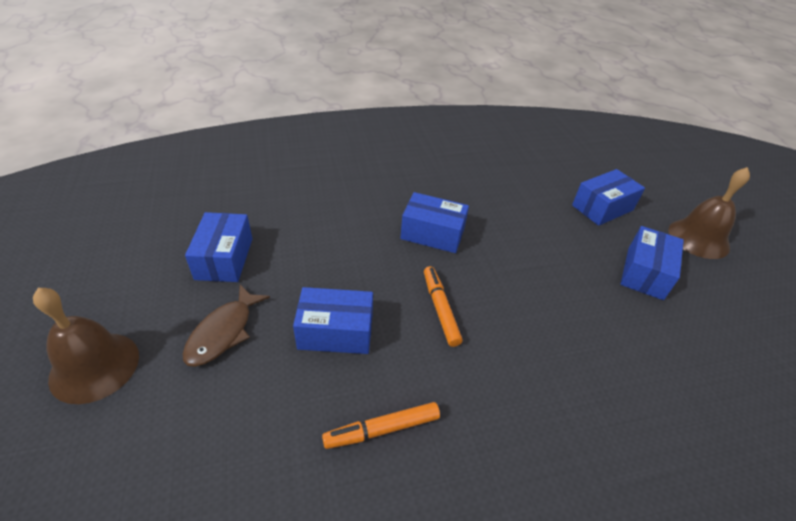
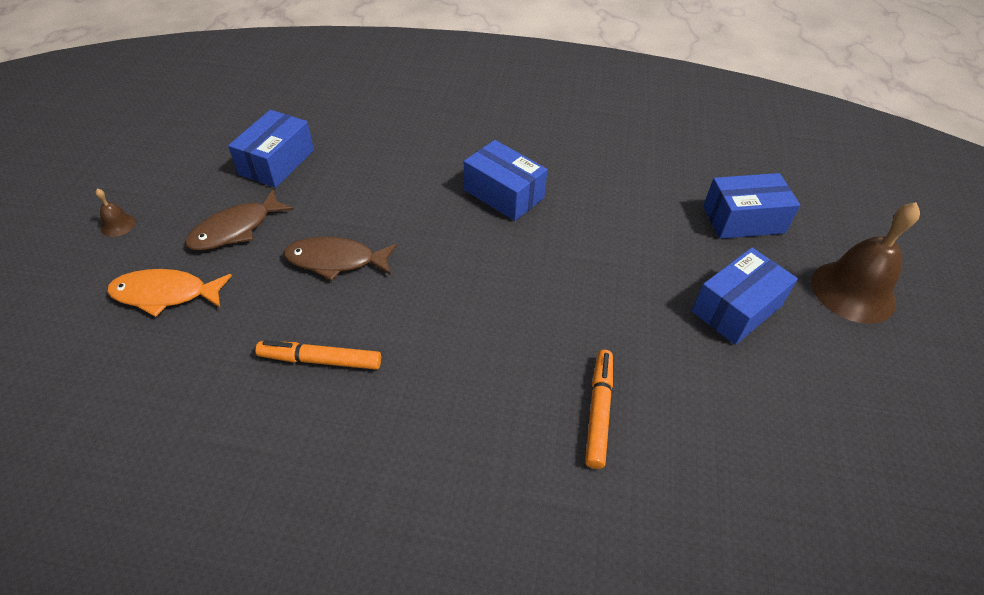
camera: 25 degrees right, 5 degrees up
(94, 366) = (118, 225): brown bell -> brown bell, size x0.42
(191, 421) = (165, 294): none -> orange fish
(335, 332) = (336, 261): blue box -> brown fish
(440, 309) = (456, 272): orange marker -> orange marker (598, 411)

